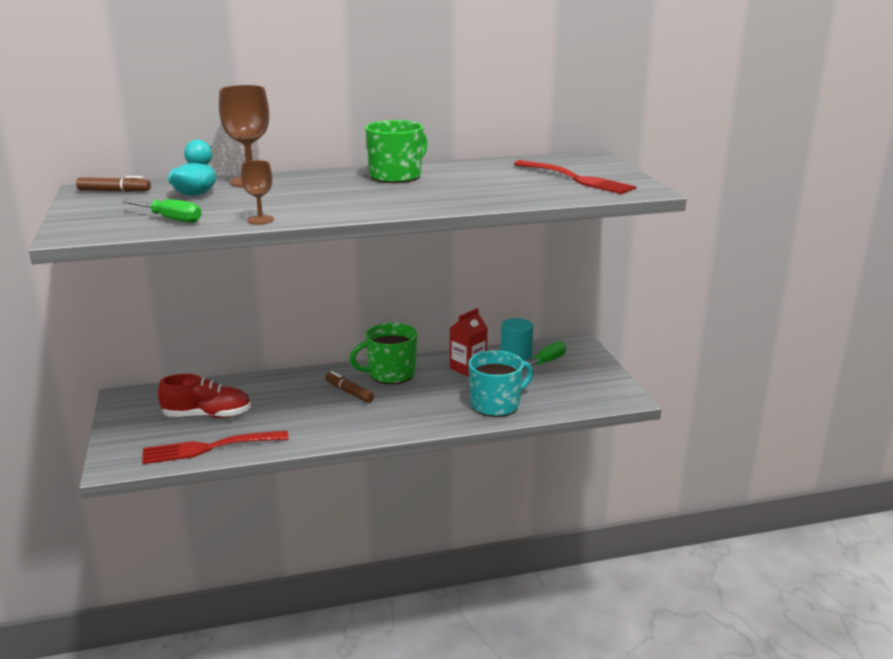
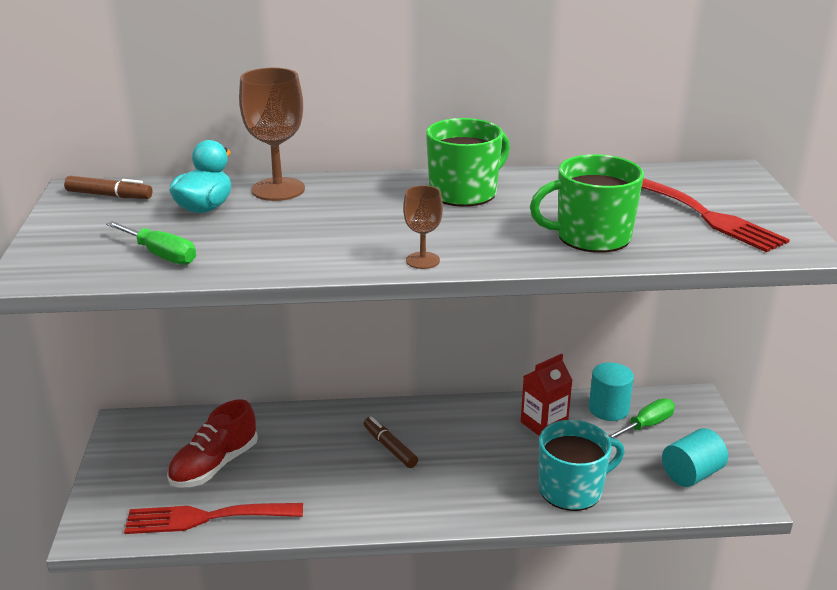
camera: 10 degrees right, 5 degrees up
(207, 415) = (214, 465): red shoe -> red shoe turned 120 degrees clockwise
(260, 220) = (271, 266): brown goblet -> brown goblet (422, 260)
(390, 374) = (445, 423): green mug -> green mug (591, 237)
(584, 387) = (691, 474): none -> turquoise cylinder

